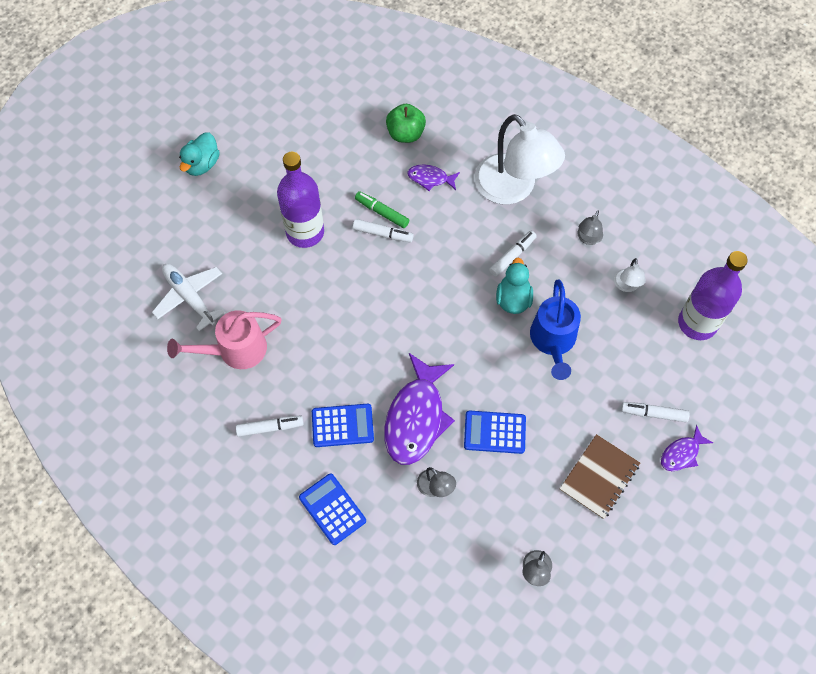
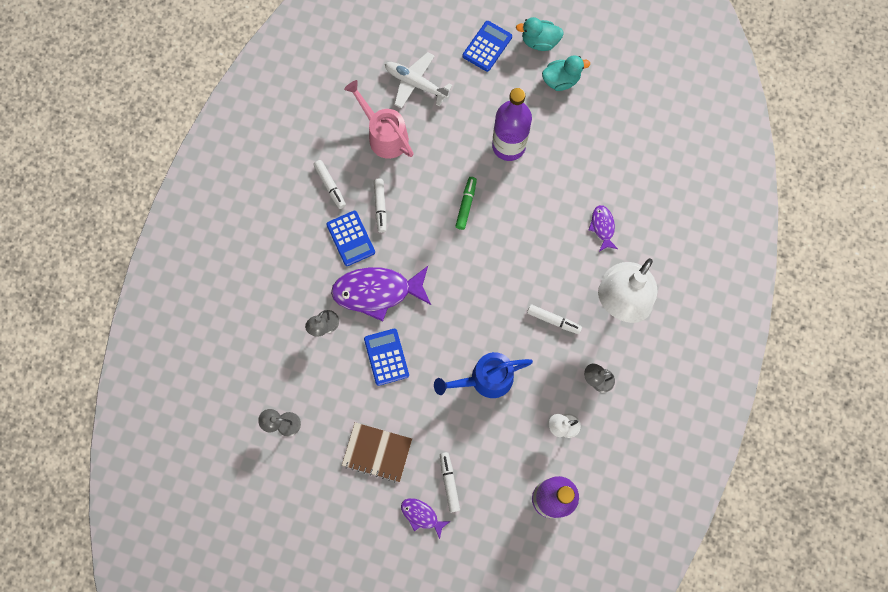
camera: 70 degrees right, 10 degrees up
(190, 297) = (416, 84): white plane -> white plane turned 90 degrees counterclockwise
(332, 509) = (281, 256): blue calculator -> blue calculator (487, 46)
(382, 212) = (552, 199): green marker -> green marker (466, 205)
(383, 234) = (532, 207): white marker -> white marker (380, 207)
(405, 134) = (639, 190): green apple -> none
(513, 299) = (512, 334): turquoise duck -> turquoise duck (561, 80)

